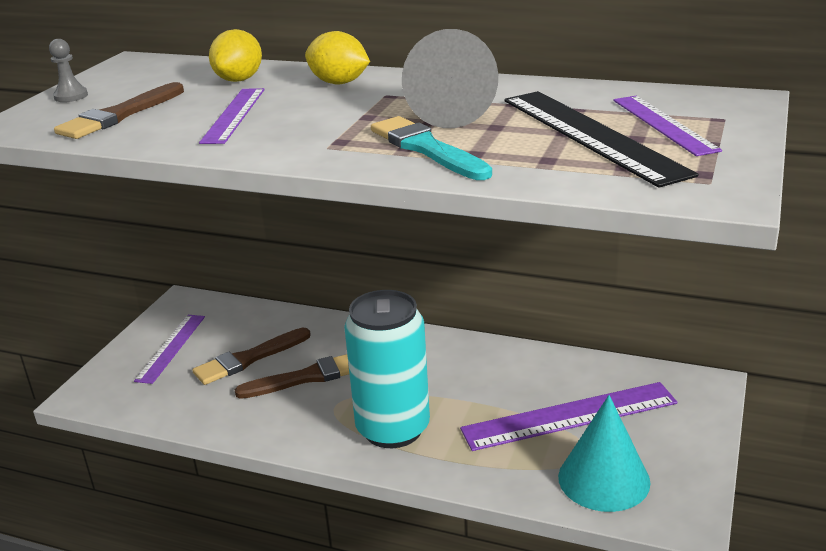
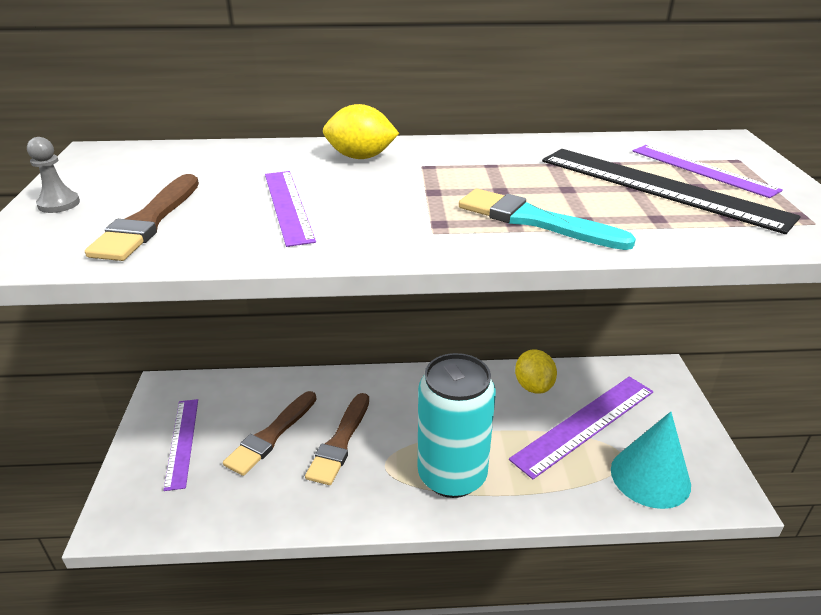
camera: 25 degrees left, 5 degrees up
(239, 80) = (249, 163): yellow lemon -> yellow lemon (533, 386)
(307, 377) = (340, 442): brown brush -> brown brush turned 150 degrees clockwise
(454, 112) = (511, 177): grey cone -> none

